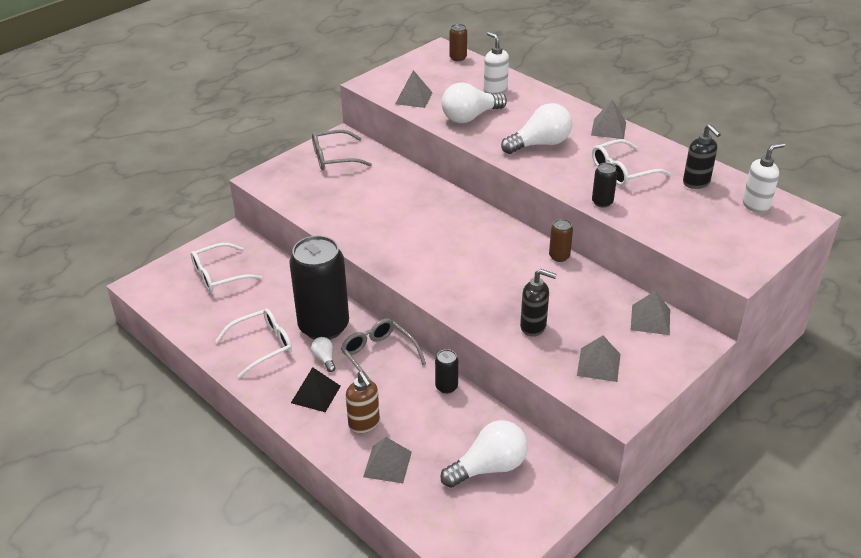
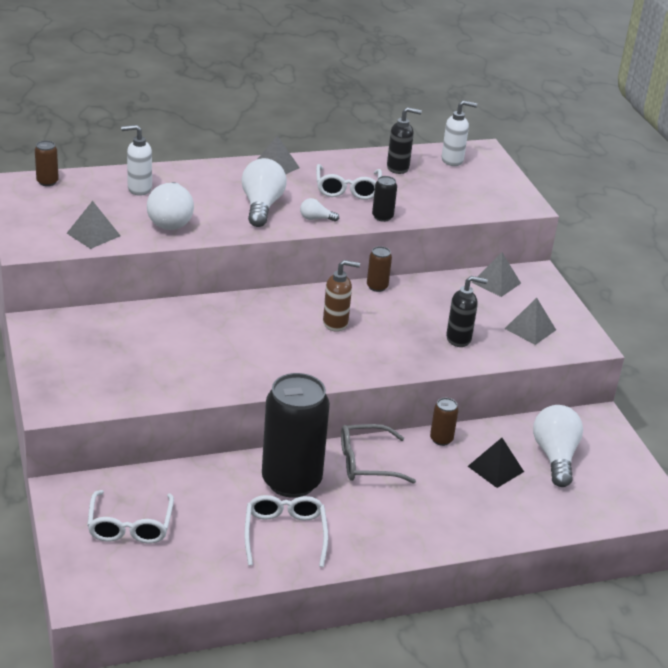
camera: 65 degrees left, 5 degrees down
(315, 394) = (388, 523): black pyramid -> black pyramid (495, 469)
(324, 359) = (341, 498): white light bulb -> white light bulb (316, 219)
(334, 157) = (71, 343): grey glasses -> none
(364, 424) = (452, 507): brown soap dispenser -> brown soap dispenser (336, 323)
(387, 464) = (513, 512): grey pyramid -> none
(446, 387) = (441, 439): black can -> brown can
(533, 327) = (459, 339): black soap dispenser -> black soap dispenser turned 45 degrees clockwise
(756, 205) = (452, 160): white soap dispenser -> white soap dispenser turned 90 degrees clockwise

